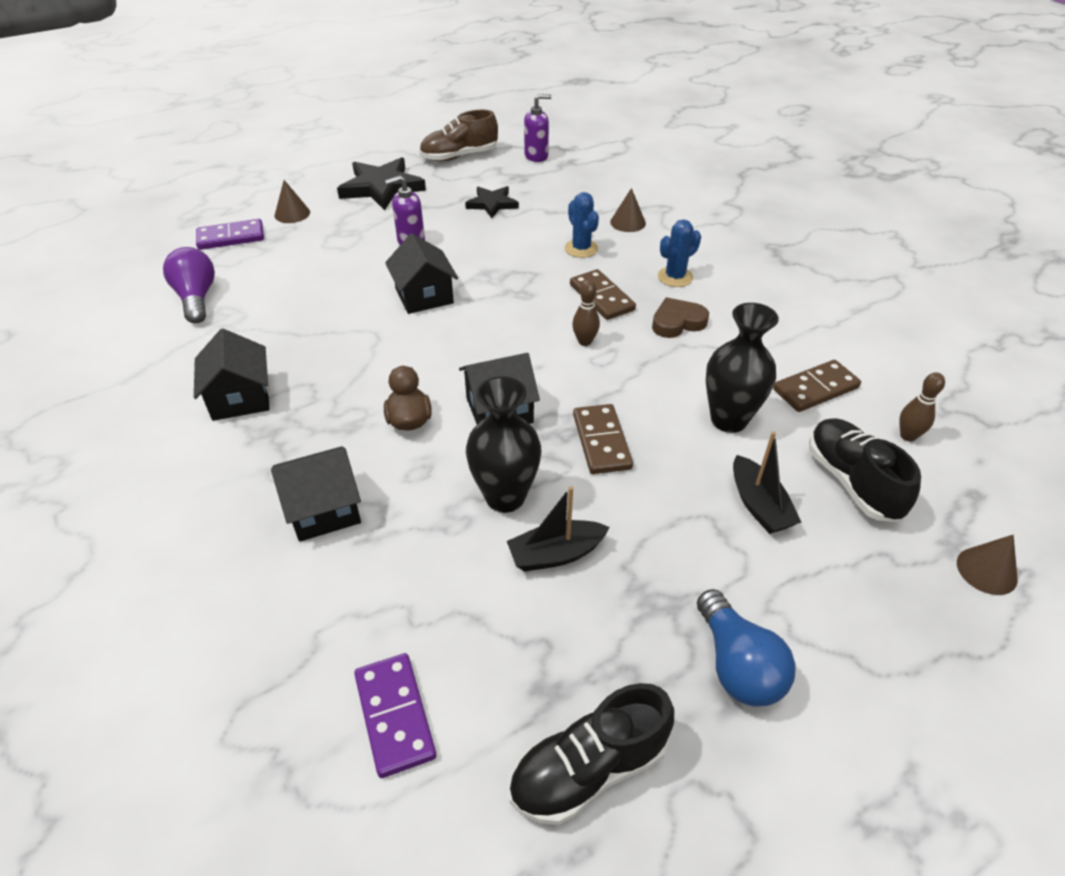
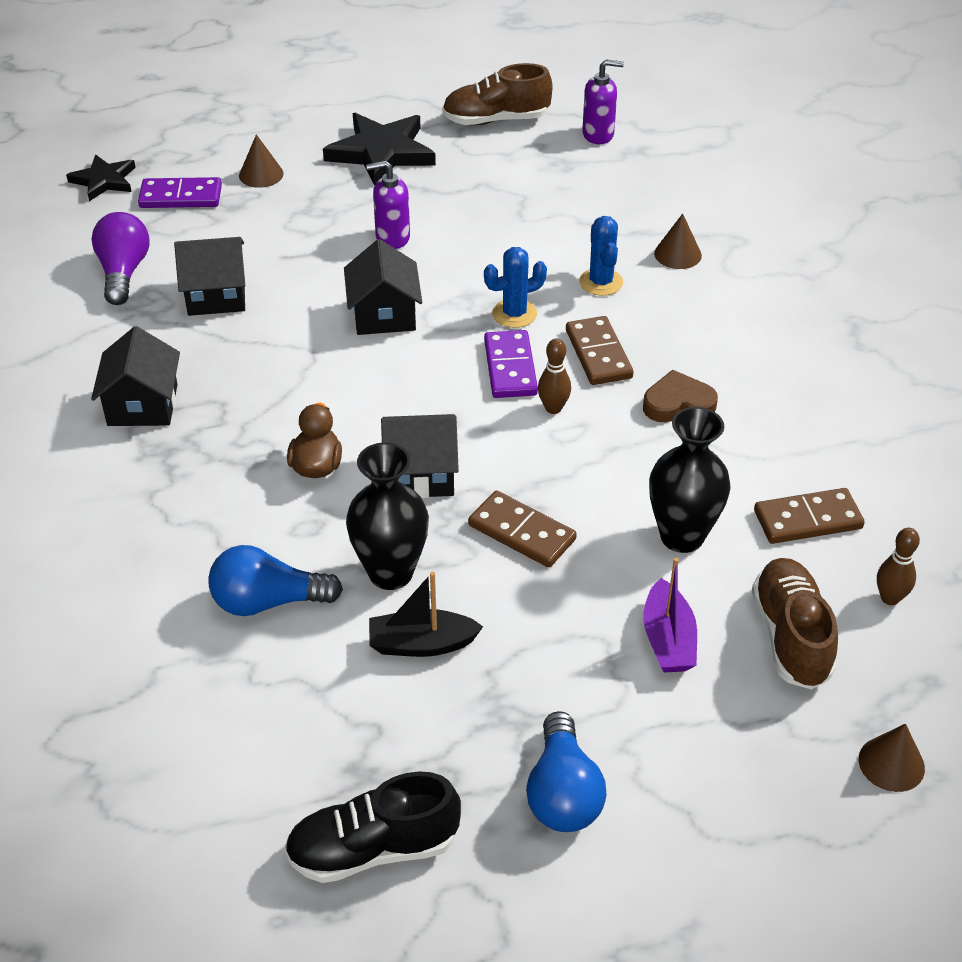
camera: 15 degrees right, 0 degrees up
(324, 509) = (197, 547): black house -> black house (216, 295)
(394, 716) = (207, 760): purple domino -> purple domino (510, 367)
(404, 545) = (268, 601): none -> blue light bulb
(492, 204) = (512, 199): black star -> black star (104, 180)
(601, 441) = (521, 532): brown domino -> brown domino turned 60 degrees counterclockwise
(675, 277) = (703, 342): blue cactus -> blue cactus (514, 314)
(759, 505) = (668, 640): black boat -> purple boat
(852, 482) = (791, 636): black shoe -> brown shoe

